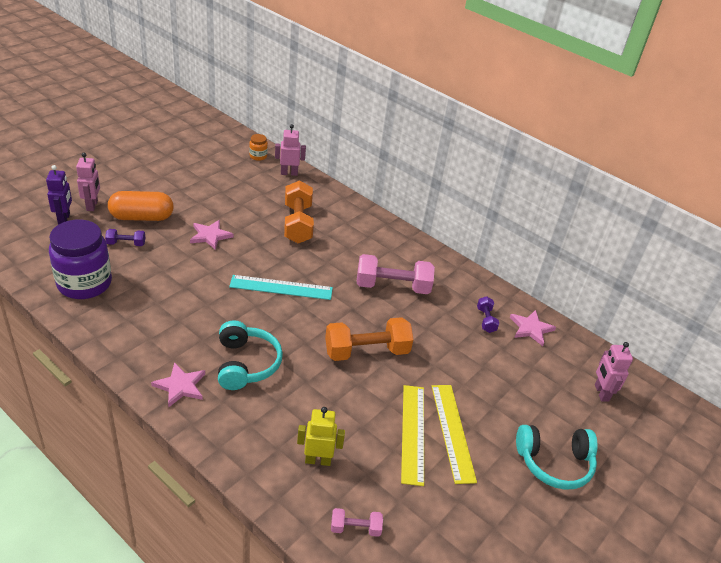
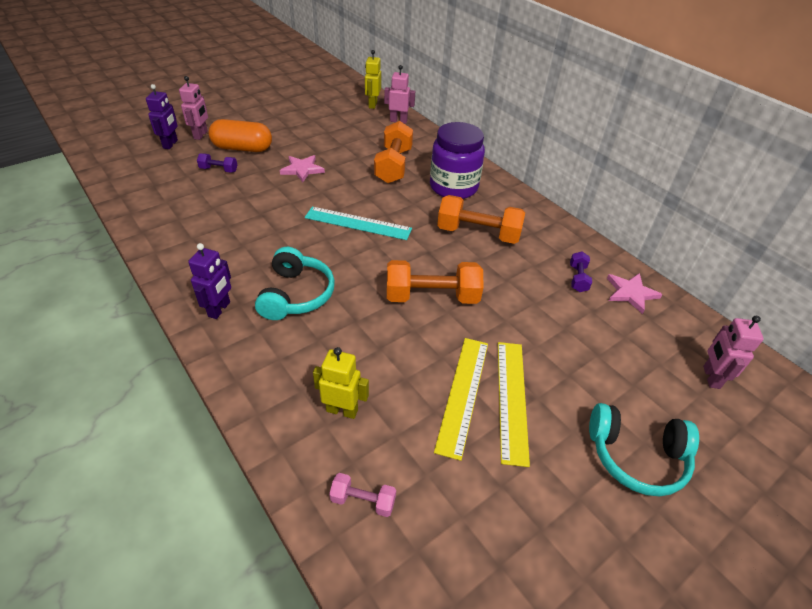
camera: 15 degrees right, 5 degrees up
(84, 283) = (165, 201): purple jar -> purple jar (453, 187)
(180, 386) = (219, 309): pink star -> purple robot
(258, 156) = (372, 105): orange jar -> yellow robot
(392, 286) = (478, 233): pink dumbbell -> orange dumbbell

